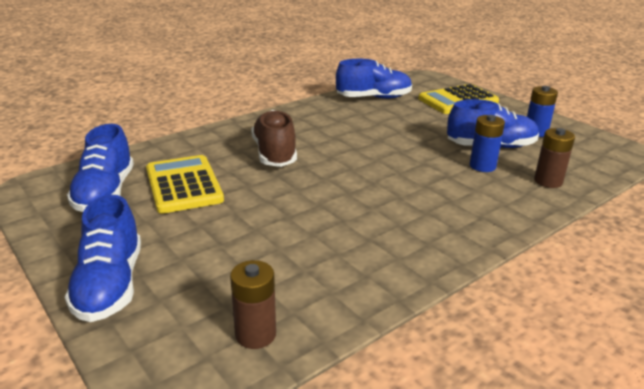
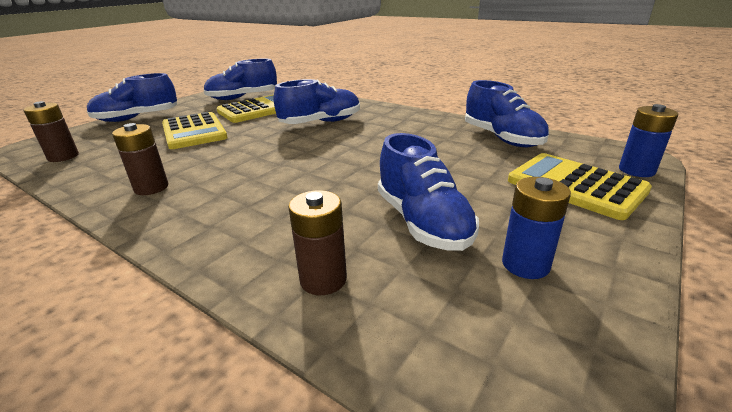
camera: 75 degrees right, 0 degrees up
(234, 229) = (194, 131): none -> yellow calculator
(274, 154) = (321, 123): brown shoe -> blue shoe
(398, 249) = (151, 188): none -> brown battery
(482, 166) = (349, 219): blue battery -> blue battery (636, 170)

